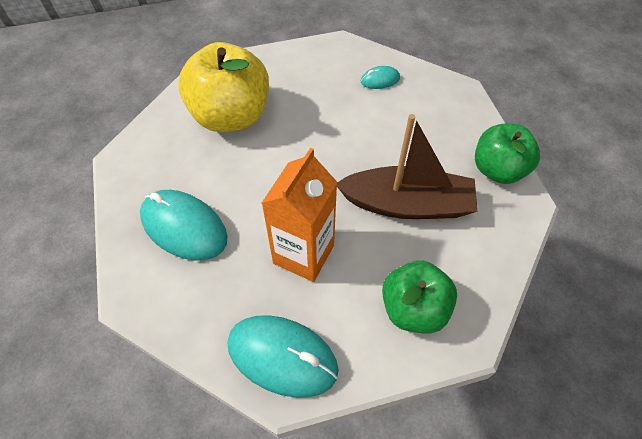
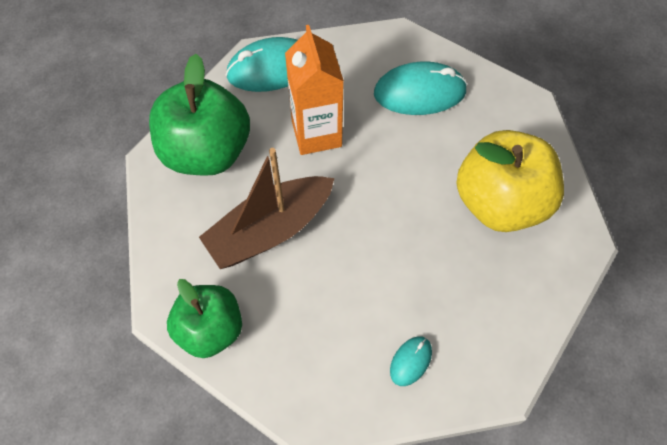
camera: 140 degrees right, 5 degrees up
(413, 308) = (207, 152): green apple -> green apple, size x1.53

